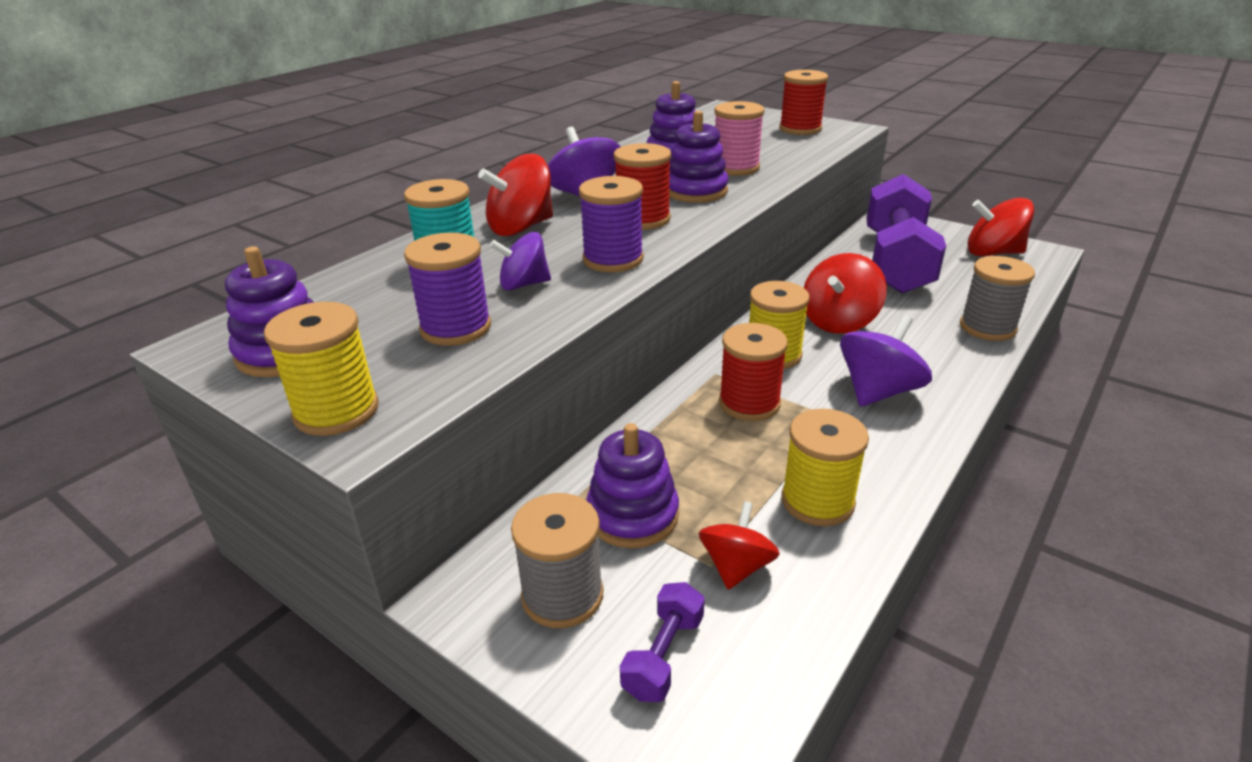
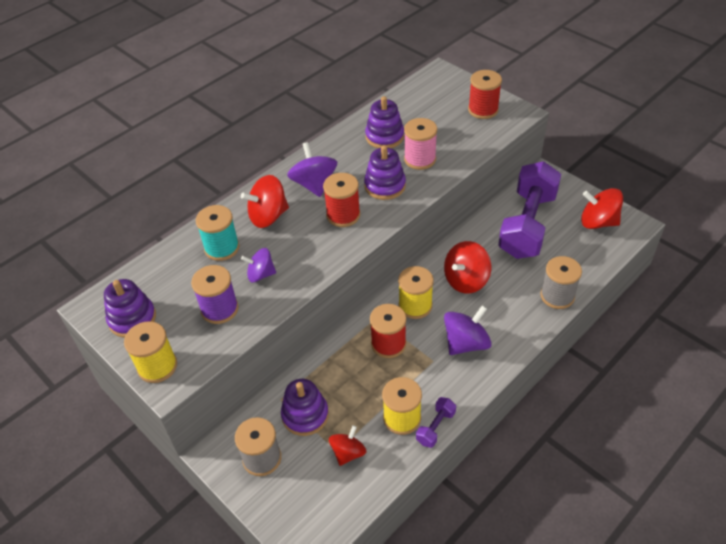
camera: 10 degrees right, 15 degrees up
(613, 259) = (315, 256): purple spool -> none
(663, 655) = (301, 496): purple dumbbell -> purple dumbbell (435, 427)

